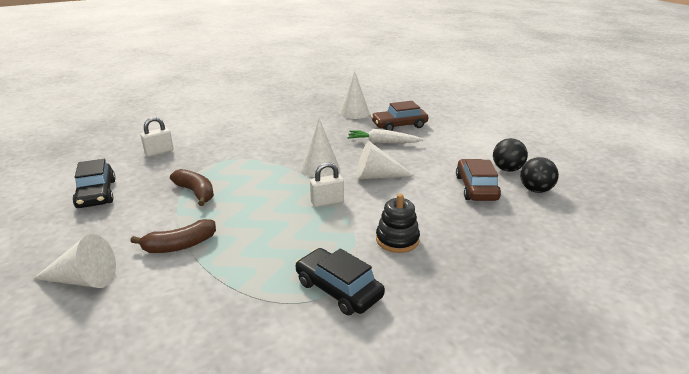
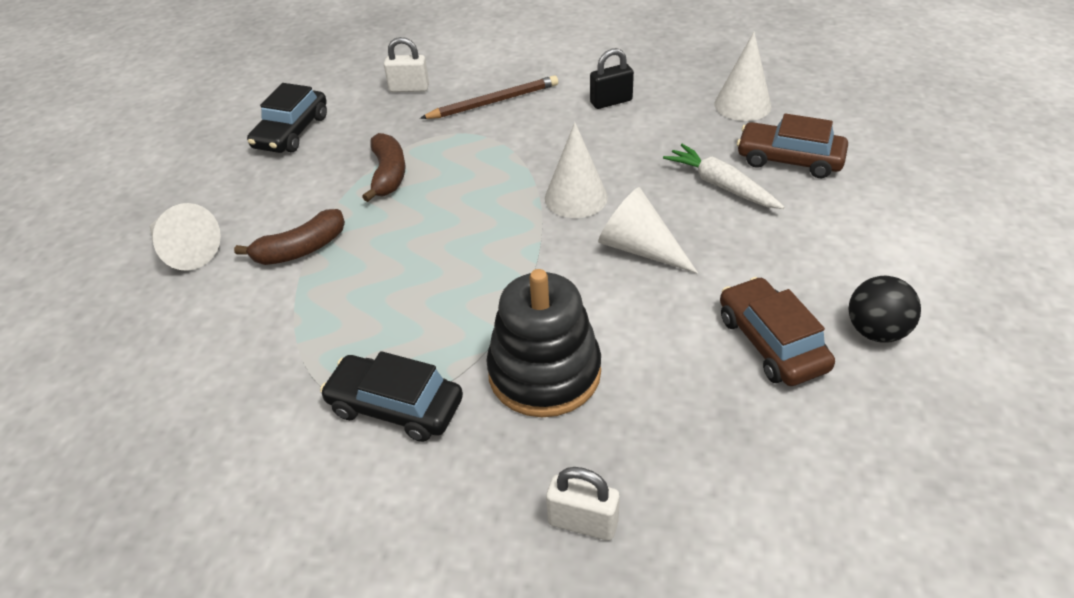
camera: 40 degrees right, 15 degrees up
(180, 246) = (301, 249): brown banana -> brown banana turned 45 degrees counterclockwise
(222, 144) = (493, 102): none -> brown pencil
(289, 127) = (611, 101): none -> black padlock
(327, 202) = (522, 263): white padlock -> white padlock (583, 522)
(338, 289) = (395, 406): black car -> black car turned 60 degrees counterclockwise
(397, 240) = (544, 372): black stacking toy -> black stacking toy, size x1.60
(476, 188) = (771, 342): brown car -> brown car turned 60 degrees counterclockwise
(535, 190) = (875, 397): black ball -> none

